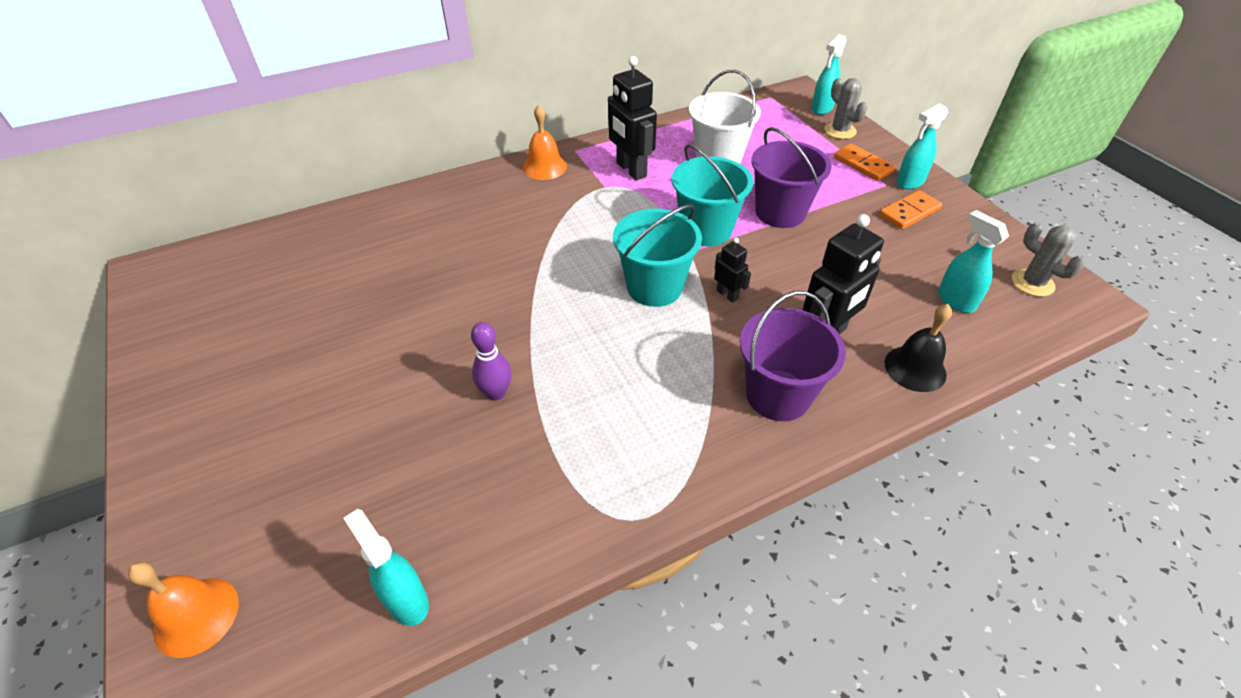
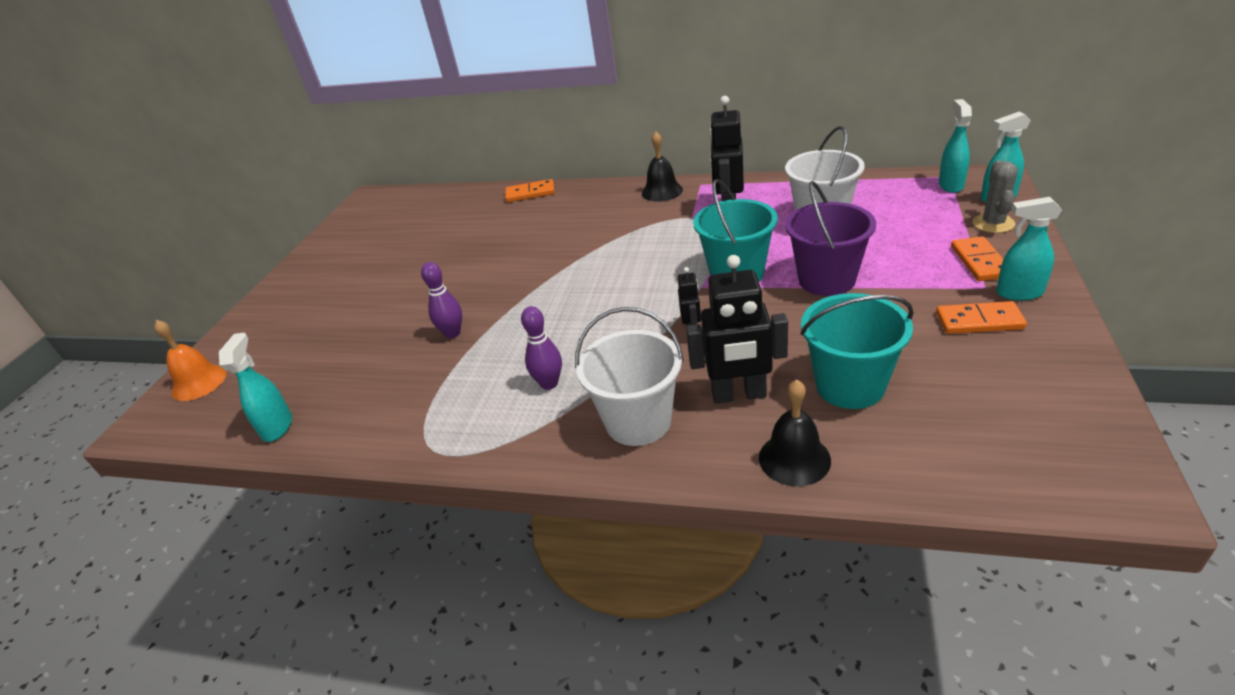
camera: 45 degrees right, 10 degrees down
(393, 205) = (530, 193): none -> orange domino
(544, 167) = (662, 191): orange bell -> black bell
(654, 287) = (640, 303): turquoise bucket -> turquoise bucket (850, 385)
(662, 398) = (549, 383): none -> purple bowling pin
(778, 395) = (638, 421): purple bucket -> white bucket
(955, 300) = (924, 420): turquoise spray bottle -> turquoise spray bottle (950, 185)
(1032, 283) = (1056, 442): grey cactus -> none

